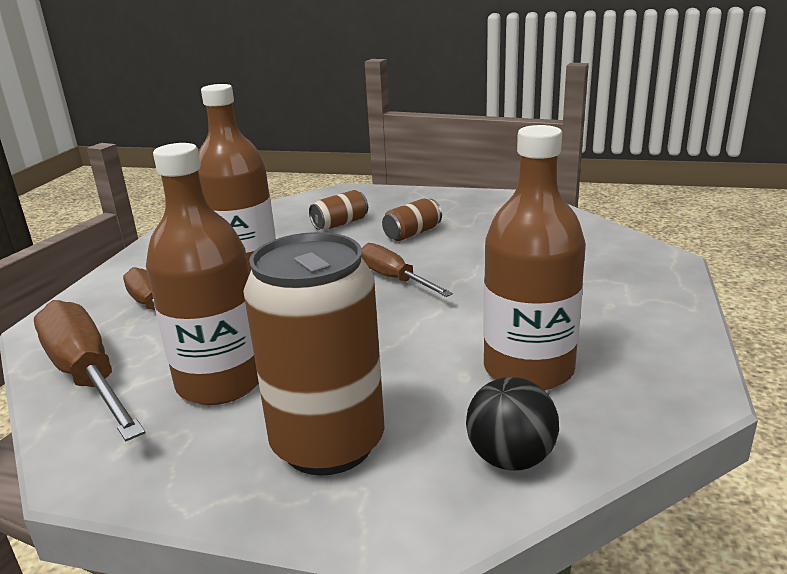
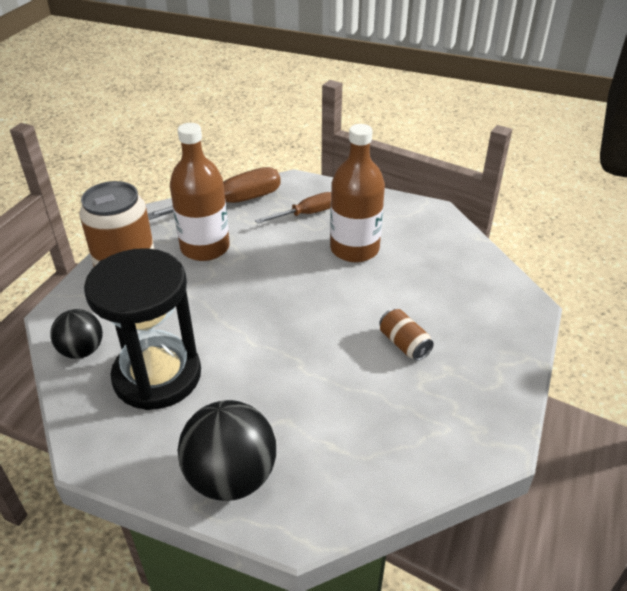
camera: 95 degrees right, 15 degrees up
(340, 224) = (436, 299): brown can -> none
(394, 279) = (312, 324): brown screwdriver -> none
(528, 369) = (157, 376): brown bottle -> black hourglass
(641, 295) = (231, 477): none -> black ball

